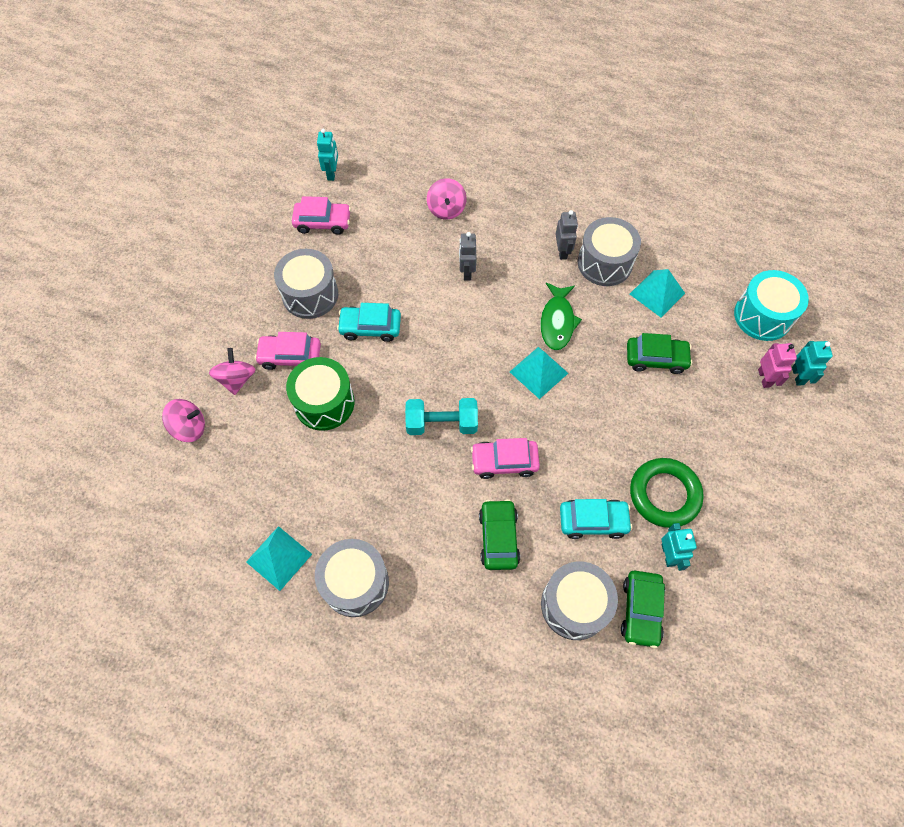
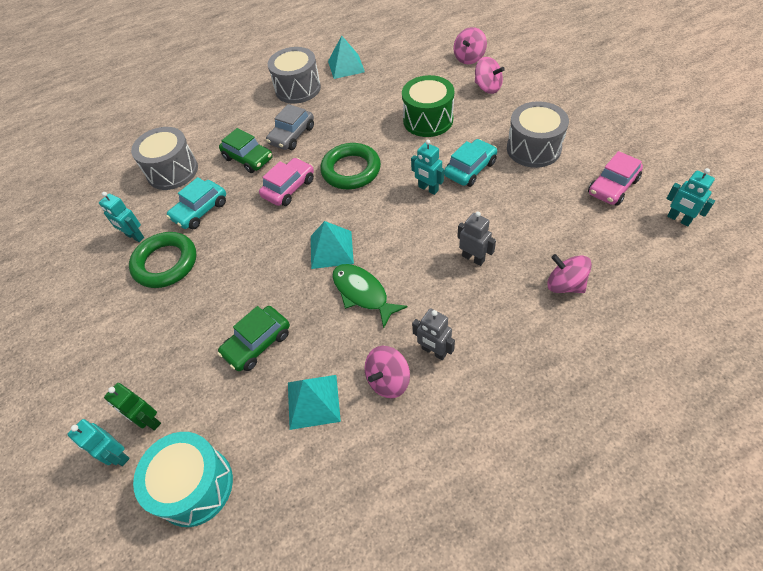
camera: 135 degrees right, 10 degrees down
(290, 356) = (483, 118): pink car -> none
(418, 345) = (428, 189): none -> turquoise robot
(435, 521) = (292, 135): none -> grey car
(441, 423) = (351, 170): turquoise dumbbell -> green ring
(604, 263) = (388, 380): grey drum -> pink spinning top
(641, 610) = (130, 200): green car -> none
(764, 378) = (149, 421): pink robot -> green robot

